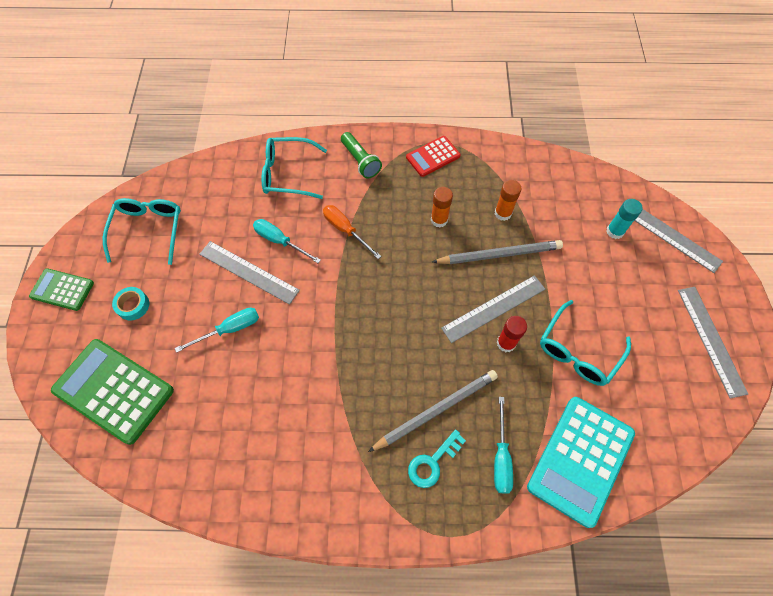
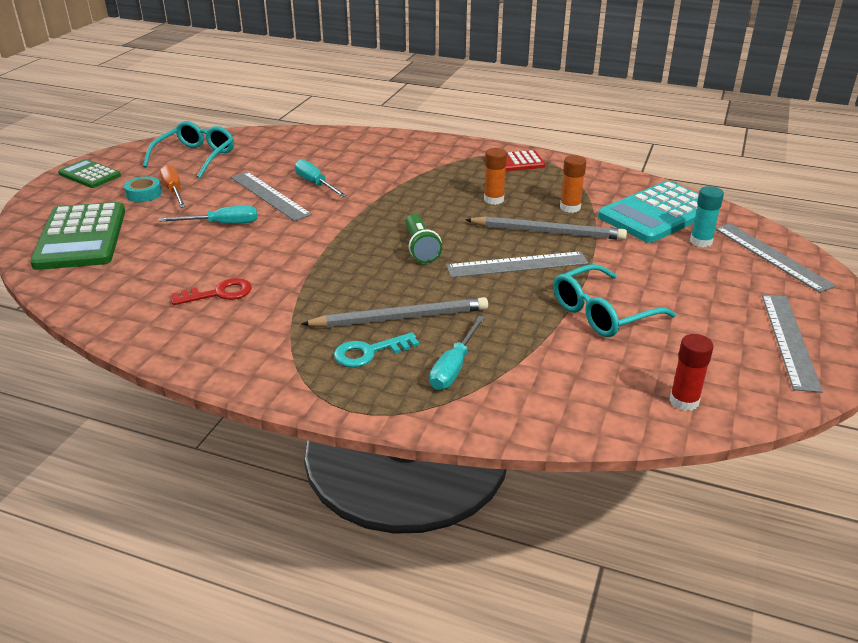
camera: 20 degrees right, 30 degrees down
(114, 390) = (81, 237): green calculator -> green calculator turned 150 degrees counterclockwise
(279, 429) = (219, 293): none -> red key
(287, 174) = (354, 149): turquoise glasses -> none
(345, 230) = (388, 189): orange screwdriver -> orange screwdriver (174, 191)
(360, 161) = (434, 153): green flashlight -> green flashlight (420, 248)
(506, 343) = (516, 290): red glue stick -> red glue stick (684, 401)
(580, 460) = (555, 392): turquoise calculator -> turquoise calculator (658, 213)

